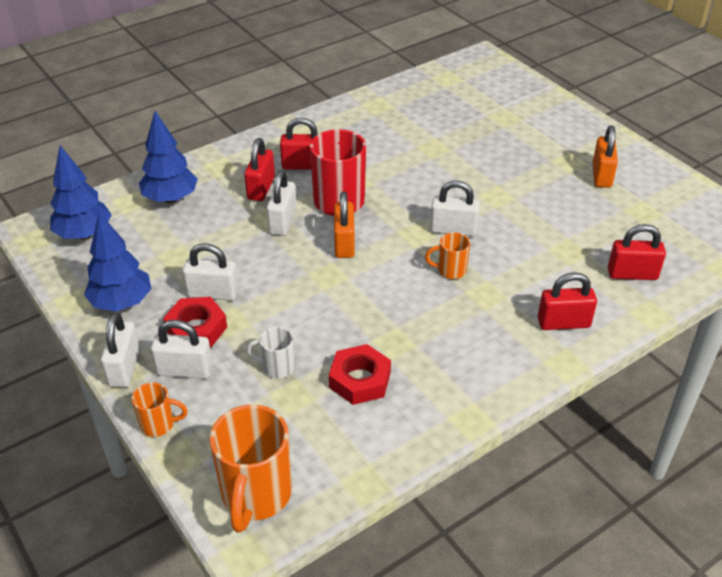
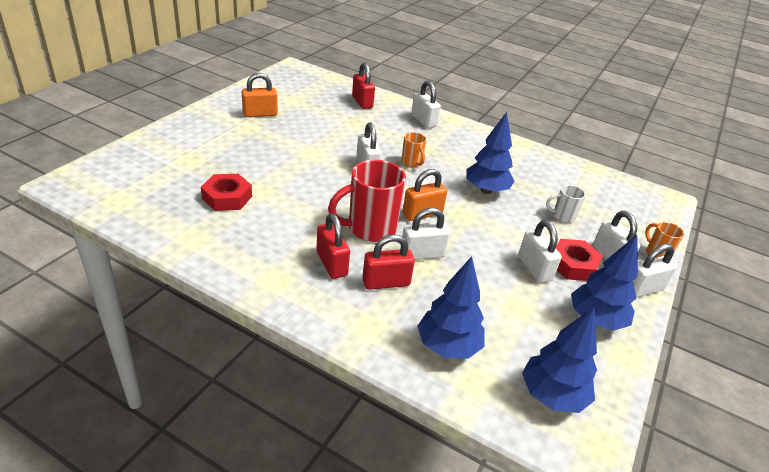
camera: 120 degrees left, 5 degrees down
(256, 496) = (645, 201): orange mug -> none
(277, 367) = (562, 216): white mug -> white mug turned 105 degrees clockwise
(360, 380) = (536, 182): red nut -> red nut (227, 197)
(364, 316) = (486, 190): none -> blue tree
(563, 323) = (423, 121): red padlock -> white padlock

